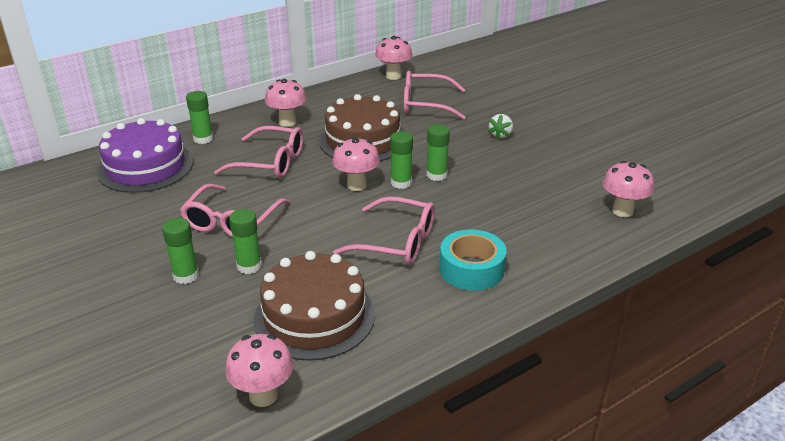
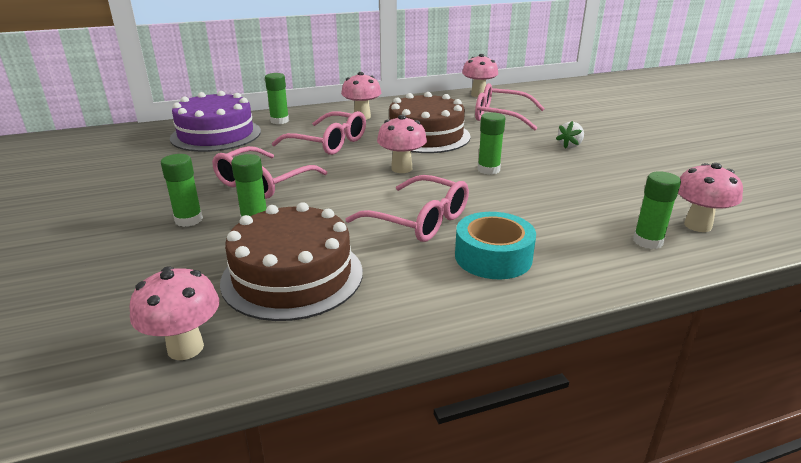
camera: 15 degrees right, 5 degrees down
(401, 183) = (448, 171): green glue stick -> green glue stick (648, 241)

